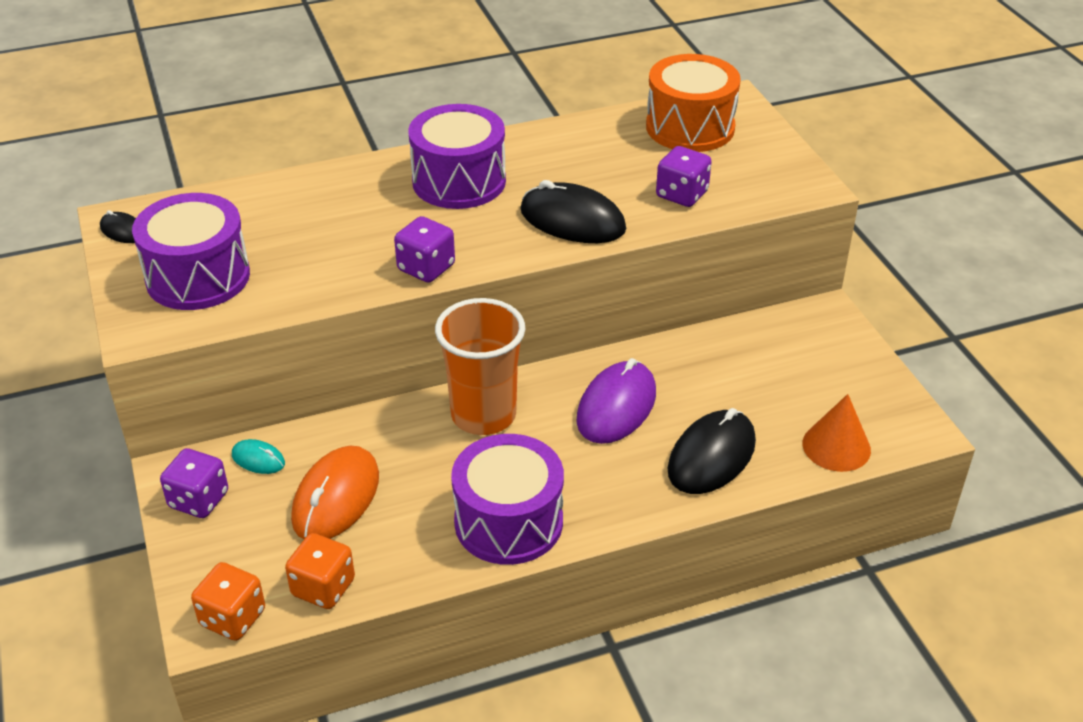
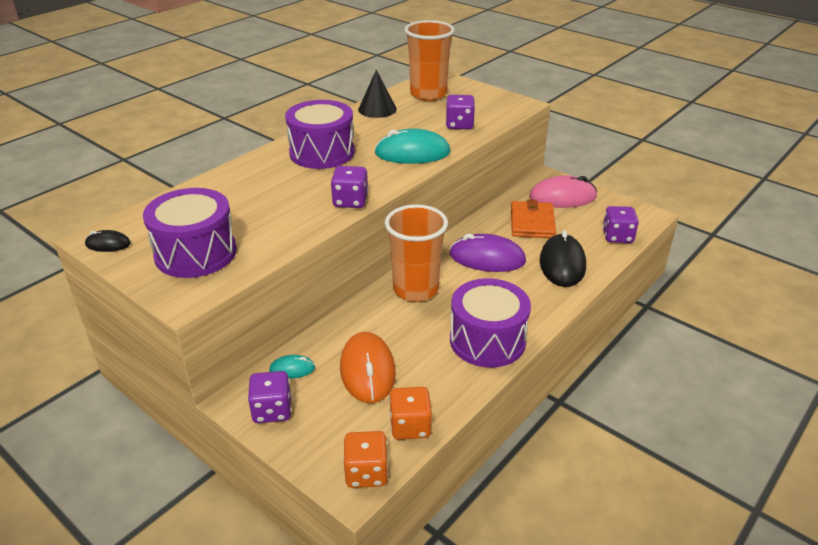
camera: 30 degrees left, 5 degrees down
(572, 220) = (412, 153): black mouse -> turquoise mouse
(594, 132) = (377, 109): none -> black cone
(616, 407) = (487, 258): purple mouse -> purple mouse turned 75 degrees counterclockwise
(690, 127) = (428, 94): orange drum -> orange cup
(731, 377) = (532, 222): none -> orange wallet
(817, 353) = (562, 197): none -> pink mouse
(836, 446) = (617, 236): orange cone -> purple dice

